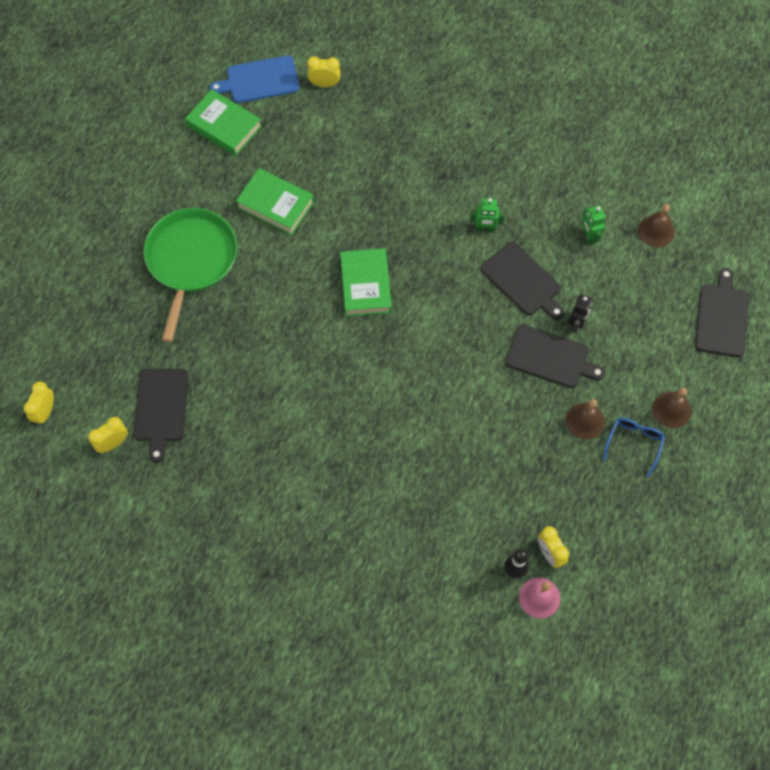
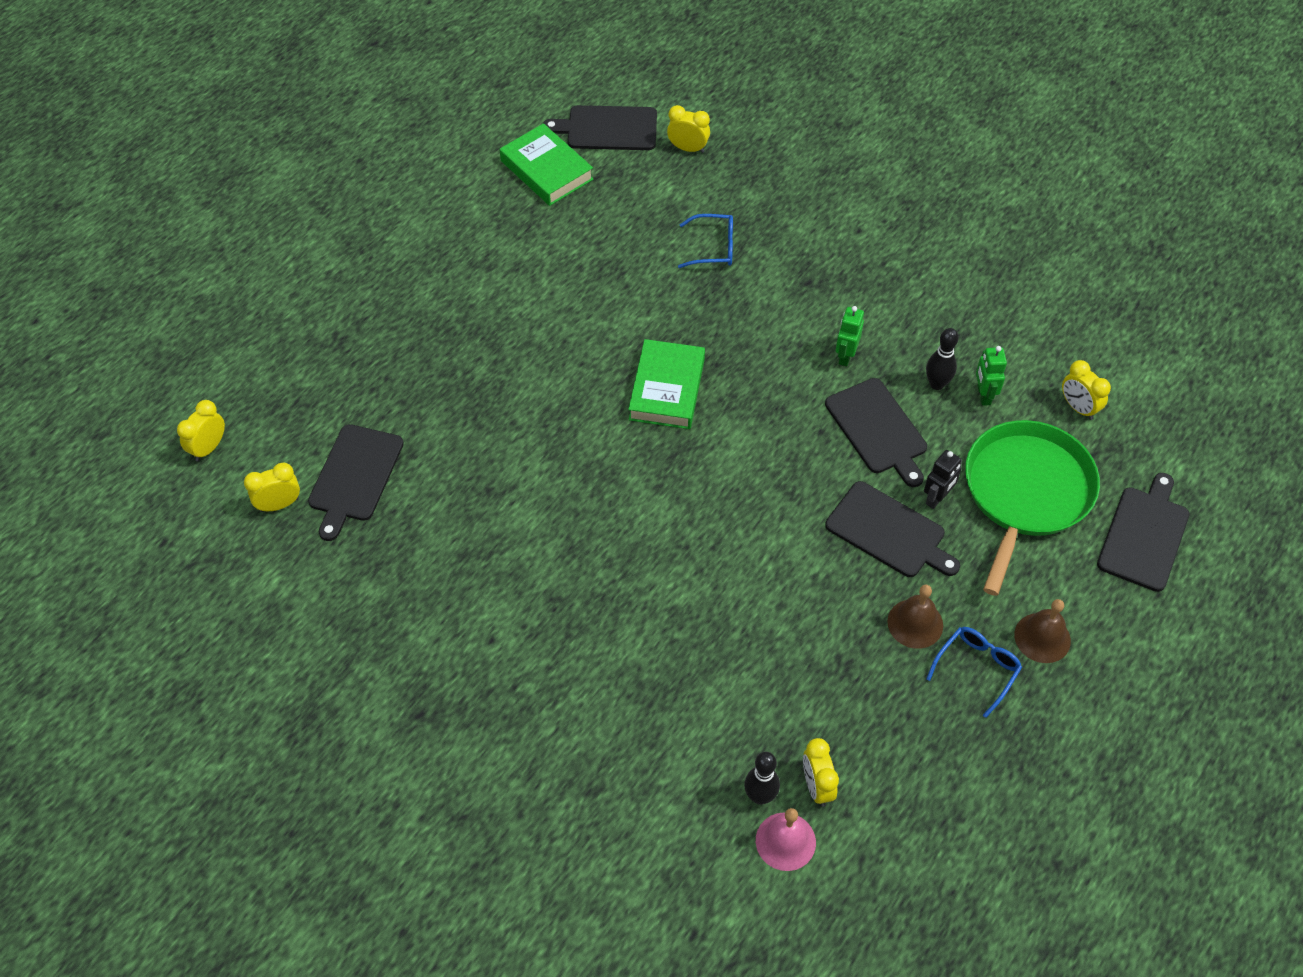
camera: 15 degrees right, 10 degrees down
(191, 261) = (453, 313): green pan -> green pan (1025, 492)
(259, 80) = (608, 128): blue cutting board -> black cutting board
(275, 205) = (581, 271): green book -> none
(367, 163) = (713, 248): none -> blue glasses
(485, 229) = (845, 356): green robot -> green robot turned 90 degrees clockwise
(554, 236) = (937, 384): none -> black bowling pin
(656, 231) = (1078, 407): brown bell -> yellow clock

